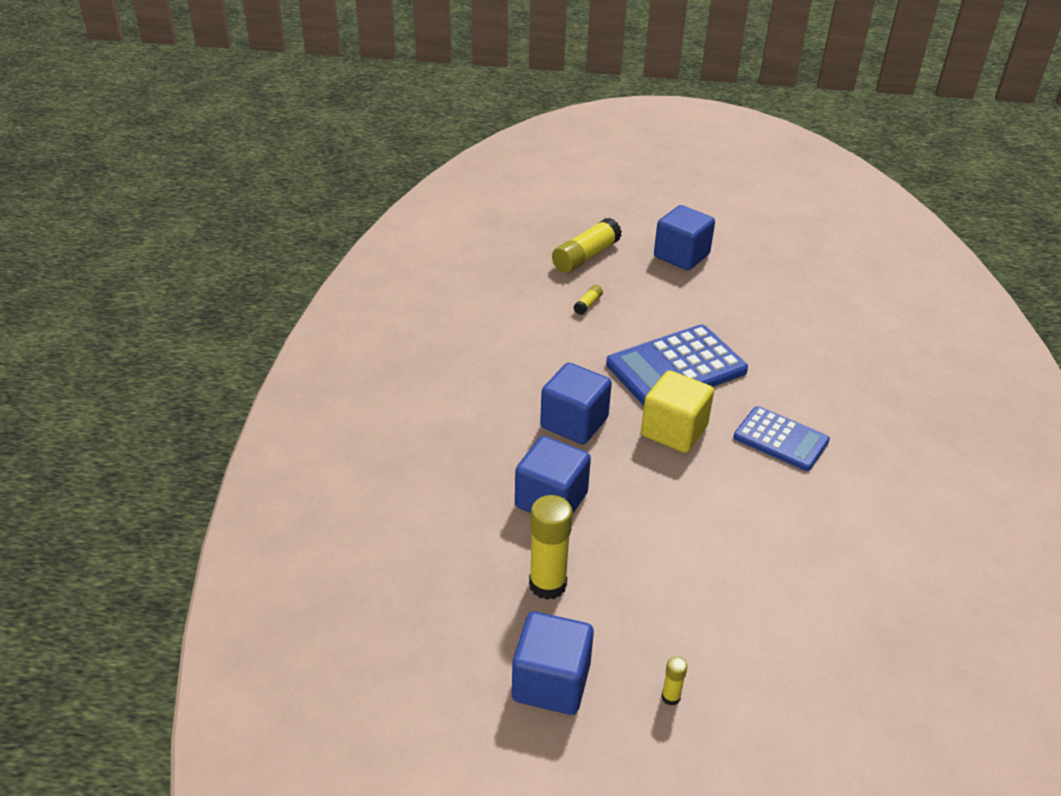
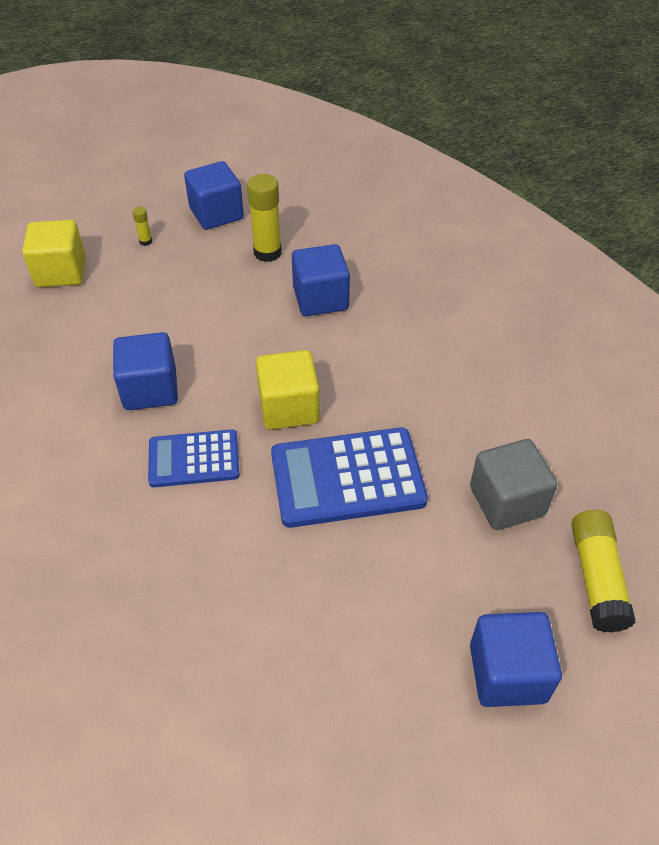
camera: 140 degrees right, 10 degrees up
(574, 423) = (370, 364): blue cube -> blue cube (150, 389)
(588, 304) = (506, 501): yellow glue stick -> grey cube
(676, 368) = (347, 478): blue calculator -> blue calculator turned 120 degrees counterclockwise
(804, 718) = (61, 272): none -> yellow cube

